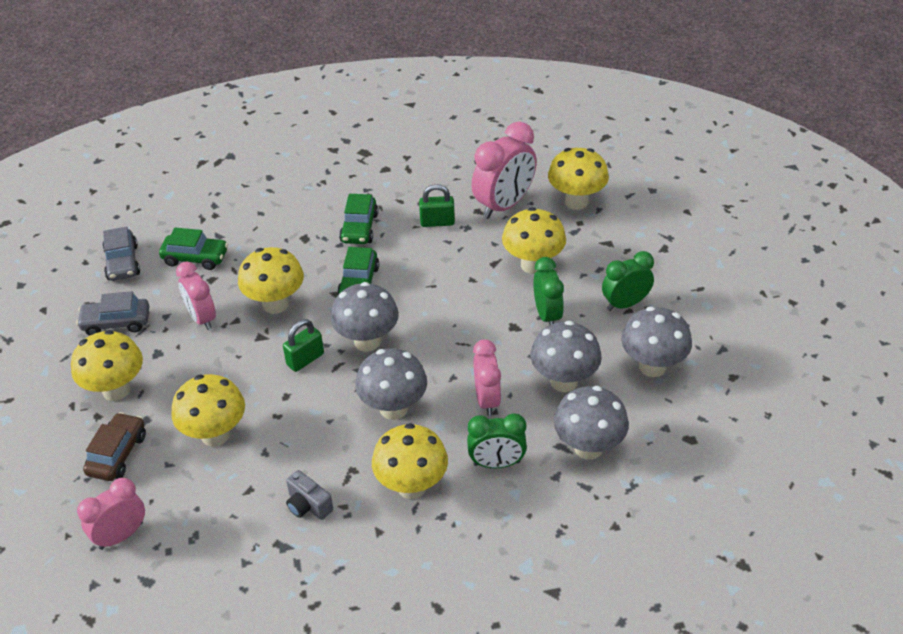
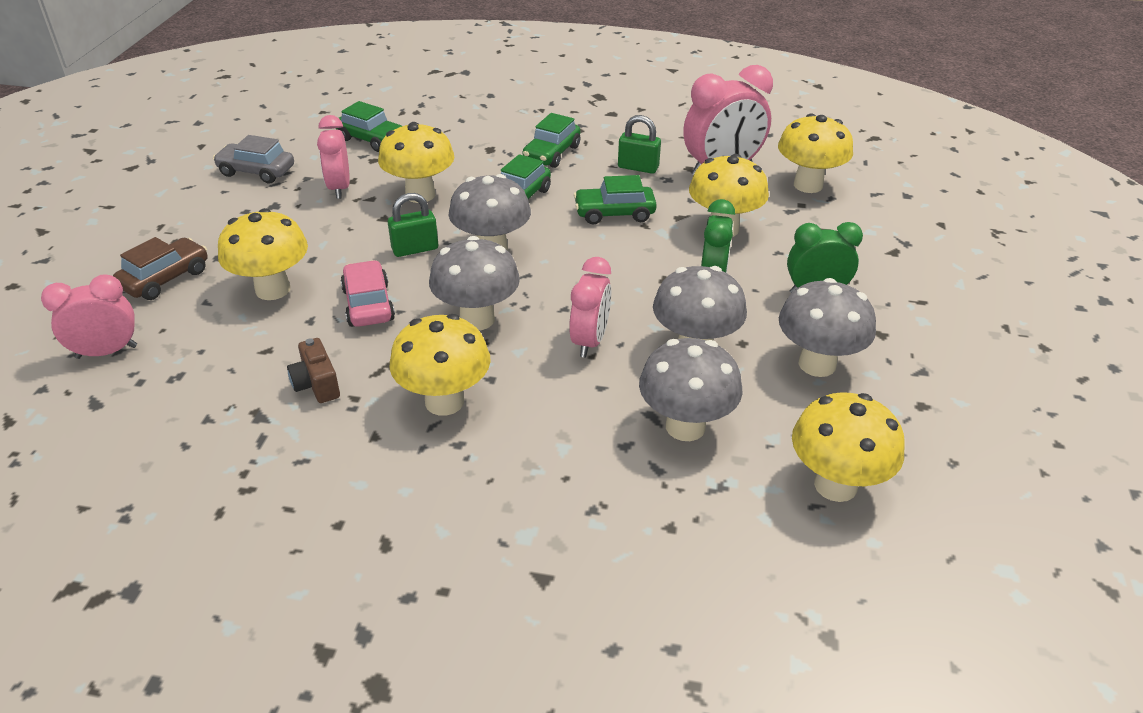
camera: 20 degrees right, 5 degrees down
(116, 390) = (210, 225): yellow mushroom -> yellow mushroom (835, 485)
(122, 263) = (301, 127): grey car -> none
(302, 423) = (368, 304): none -> pink car
(308, 505) = (316, 384): grey camera -> brown camera
(443, 275) = (614, 213): none -> green car
(496, 463) = (560, 409): green clock -> none

